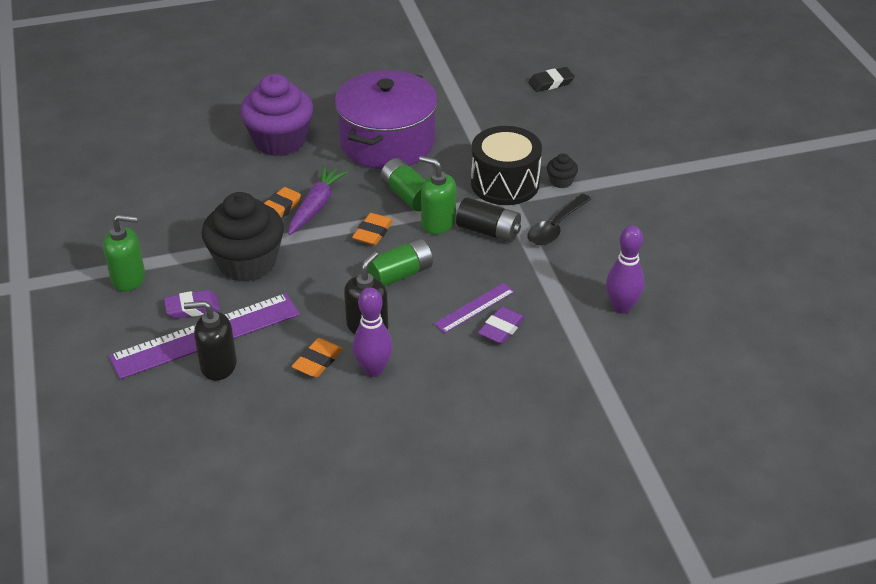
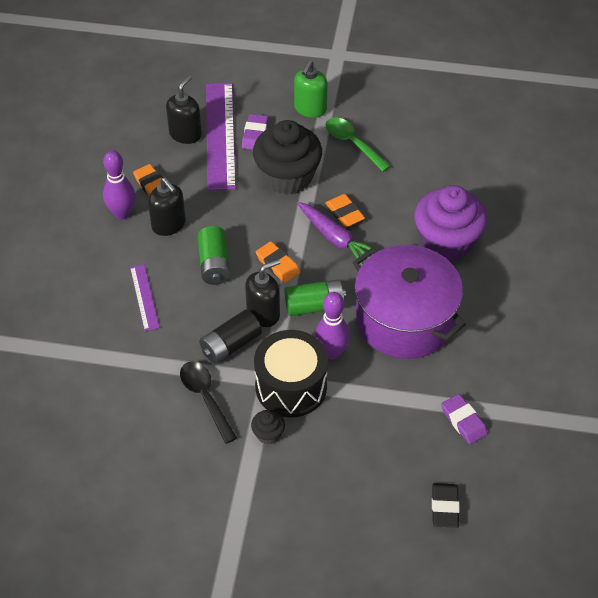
camera: 115 degrees right, 10 degrees up
(172, 232) = (352, 143): none -> green spoon
(438, 223) = (263, 313): green soap dispenser -> black soap dispenser
(501, 329) = (110, 305): purple eraser -> purple eraser (463, 421)
(622, 307) = (77, 398): purple bowling pin -> purple bowling pin (331, 352)

